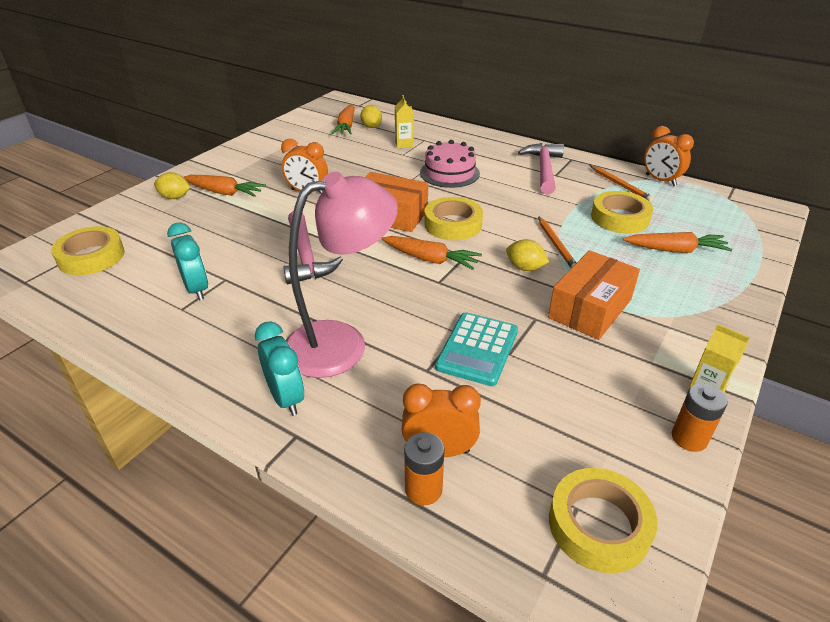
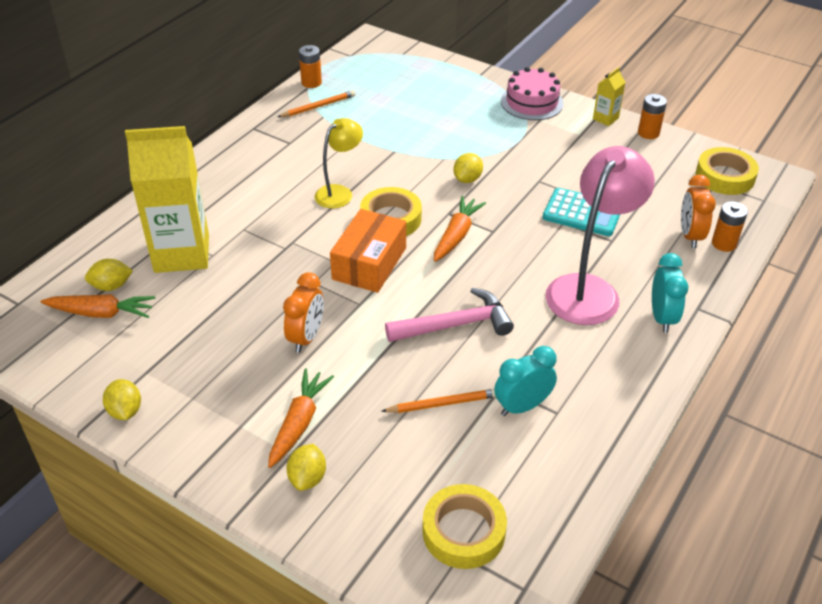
camera: 90 degrees left, 5 degrees up
(259, 140) = (125, 411): none -> yellow lemon
(286, 398) = (662, 317): turquoise clock -> turquoise clock turned 120 degrees clockwise
(341, 343) = (589, 289): pink lamp -> pink lamp turned 60 degrees clockwise
(404, 144) = (182, 253): yellow carton -> yellow carton, size x2.33
(449, 173) = (273, 217): pink cake -> pink cake (532, 102)
(487, 199) = (339, 193): none -> yellow lamp
(543, 169) = (275, 149): pink hammer -> none
(556, 245) = (429, 158): orange pencil -> orange pencil (442, 404)
(590, 308) = (522, 152): orange box -> none
(620, 218) = (382, 117): yellow tape -> none
(660, 180) = (311, 82): orange clock -> orange battery
(675, 250) = (436, 98): orange carrot -> none

